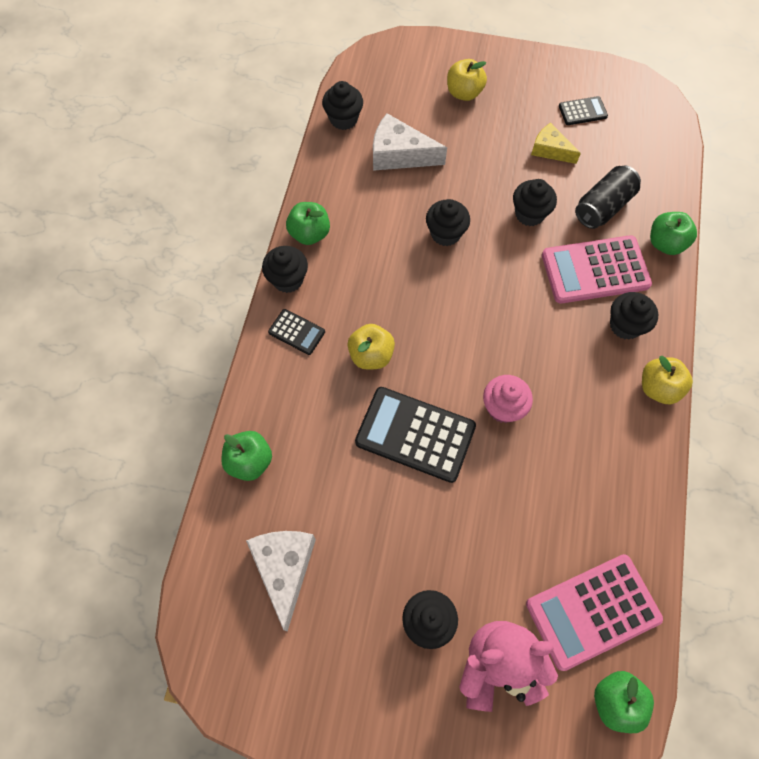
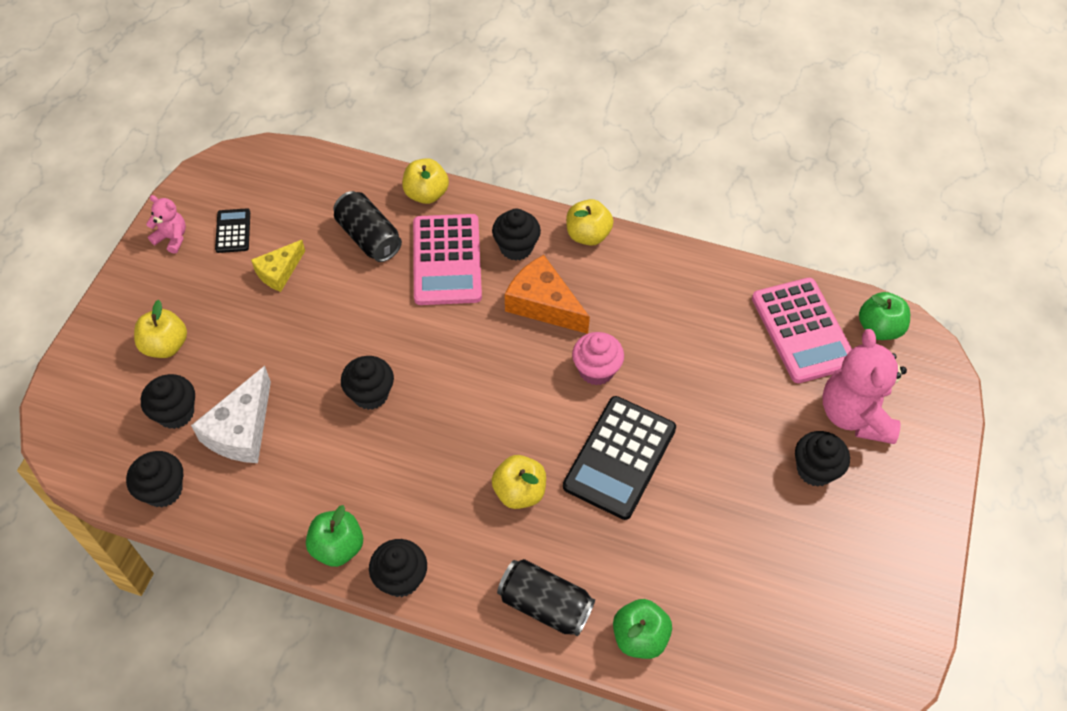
camera: 85 degrees left, 10 degrees down
(273, 385) = (545, 605): none -> black can
(284, 568) = (764, 605): white cheese -> none
(297, 332) = (477, 573): black calculator -> none
(529, 214) = (362, 307): black cupcake -> black cupcake (176, 413)
(564, 74) = (172, 238): none -> pink teddy bear
(566, 355) = (543, 304): none -> orange cheese
(665, 243) = (426, 194): green apple -> yellow apple

